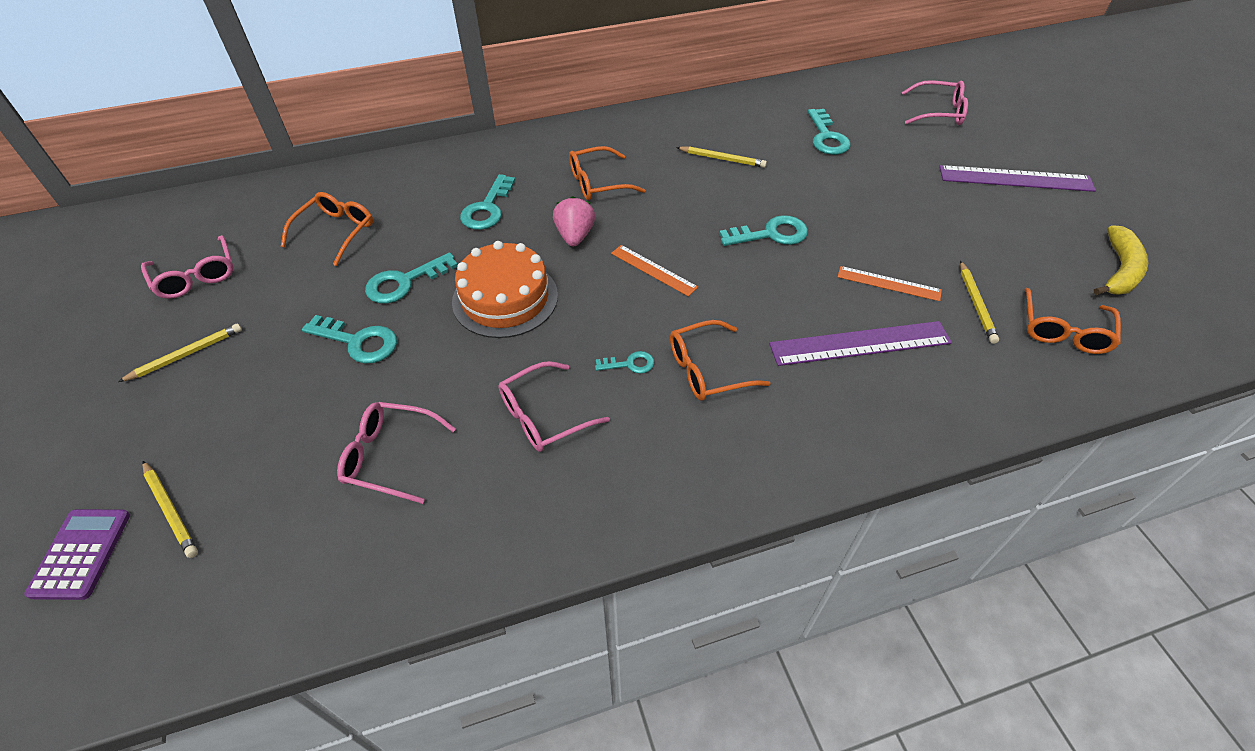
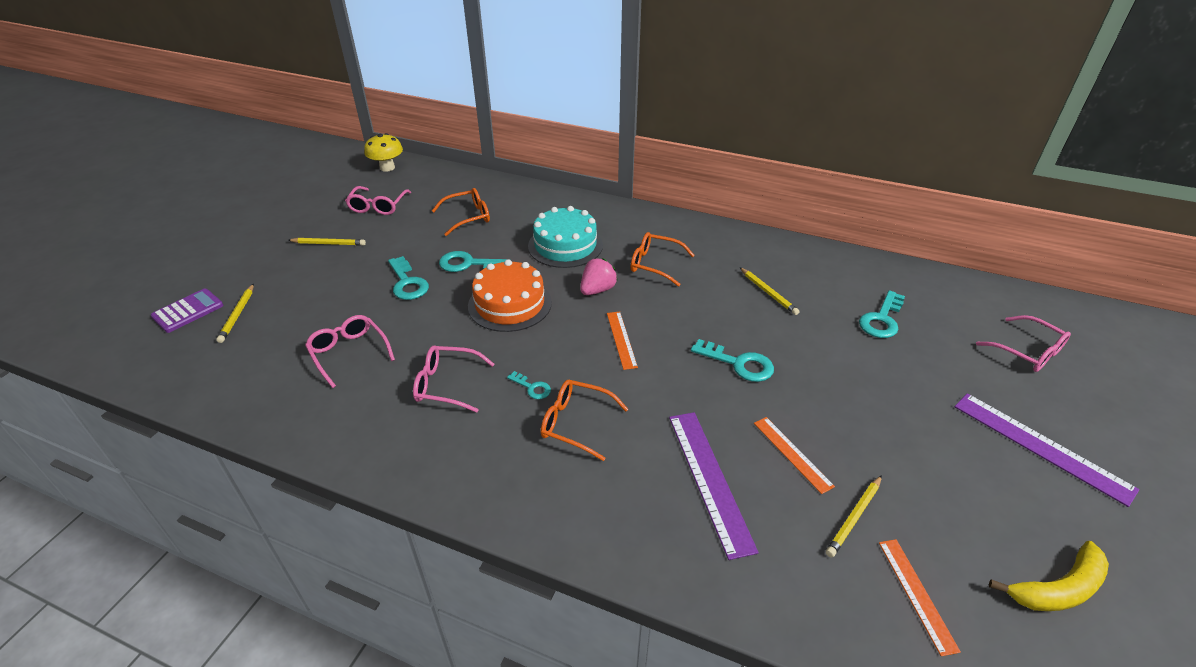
camera: 40 degrees right, 10 degrees down
(143, 224) = (387, 168): none -> yellow mushroom
(487, 208) = (565, 245): turquoise key -> turquoise cake
(860, 343) = (709, 479): purple ruler -> purple ruler turned 45 degrees clockwise
(1063, 331) = (916, 594): orange glasses -> orange ruler

